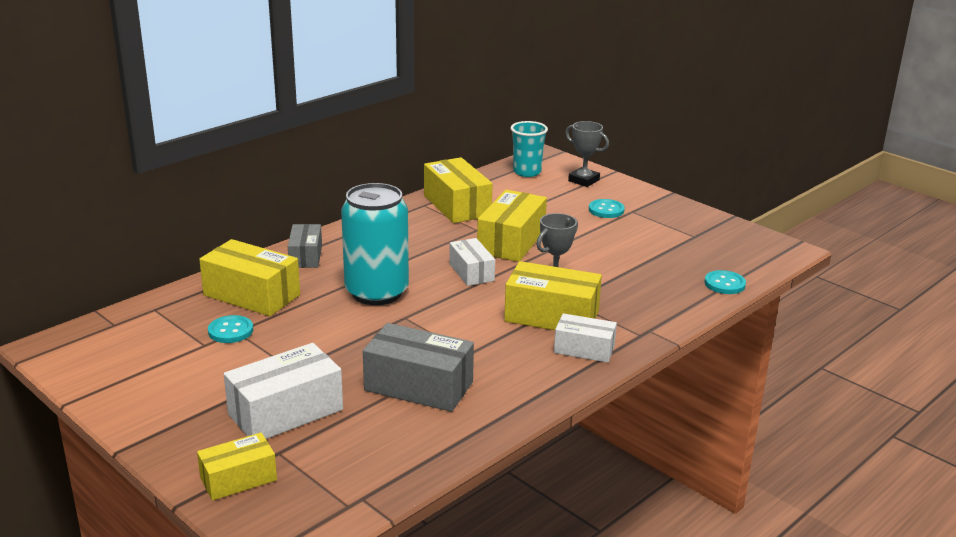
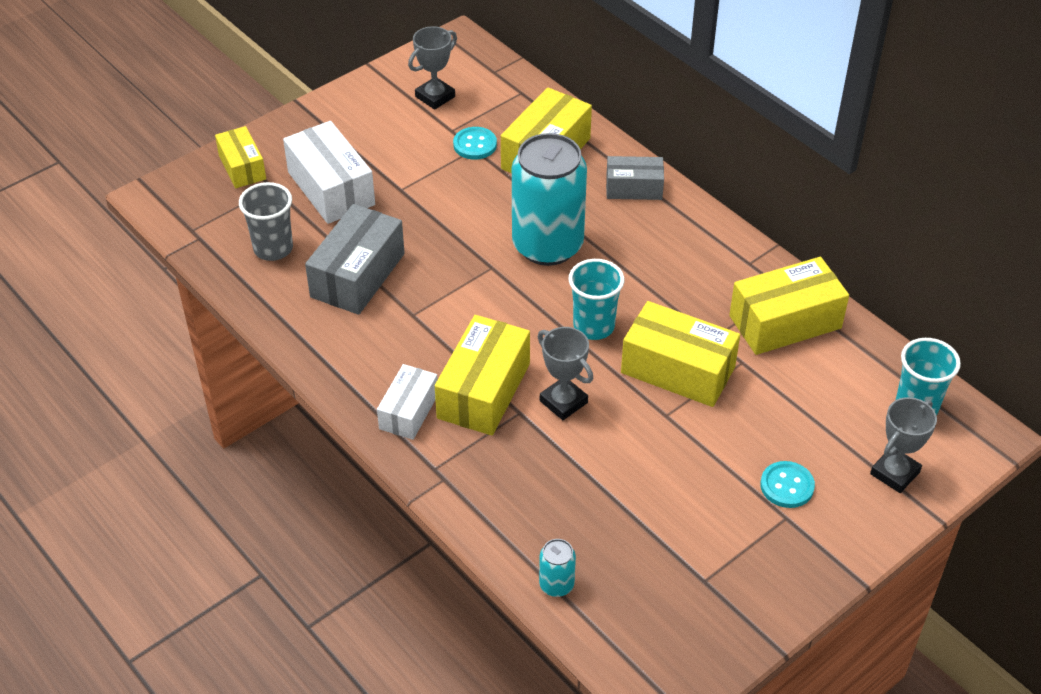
camera: 95 degrees right, 20 degrees up
(145, 356) = (435, 97): none -> grey trophy
(380, 442) = (273, 249): none -> grey cup
(471, 272) = (593, 326): white box -> turquoise cup
(724, 284) = (556, 585): turquoise button -> turquoise can

